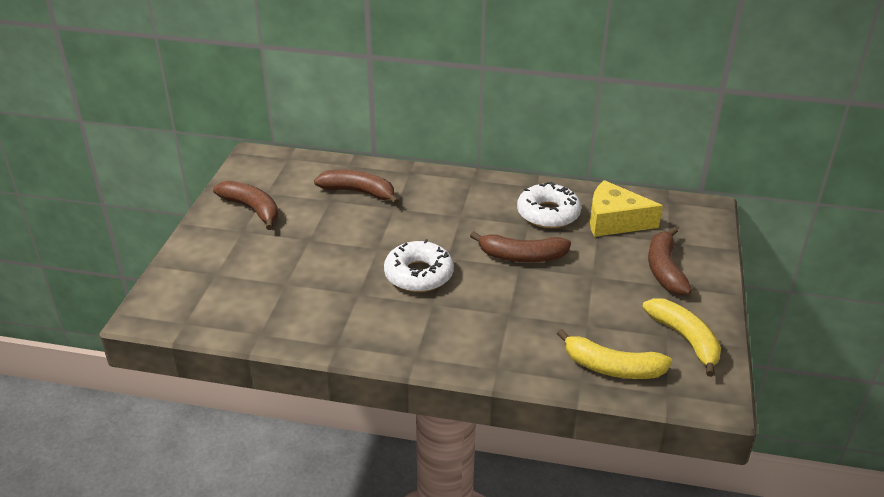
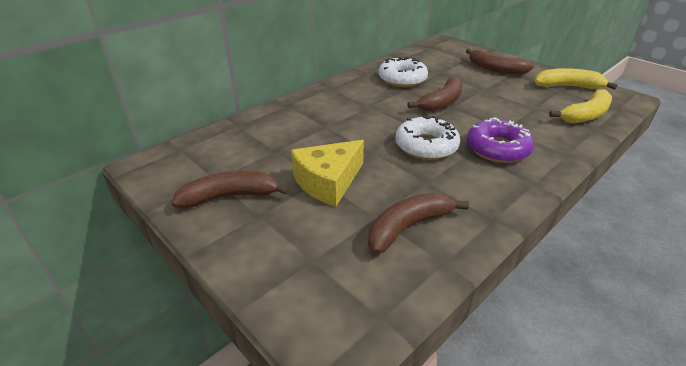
camera: 55 degrees left, 0 degrees up
(359, 192) = (283, 134): brown banana -> brown banana (408, 227)
(459, 319) = (497, 148): none -> purple donut
(614, 221) = (432, 65): yellow cheese -> yellow cheese (328, 181)

